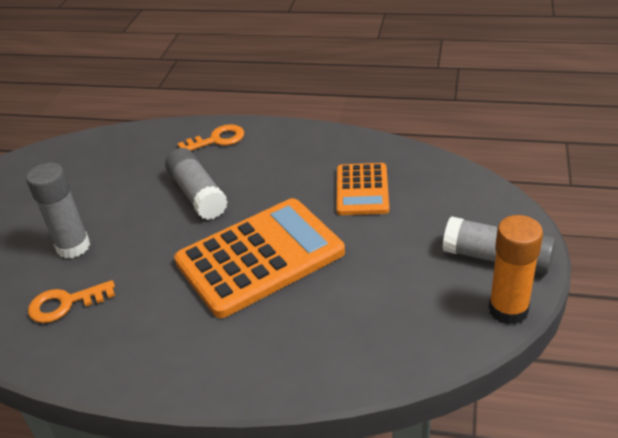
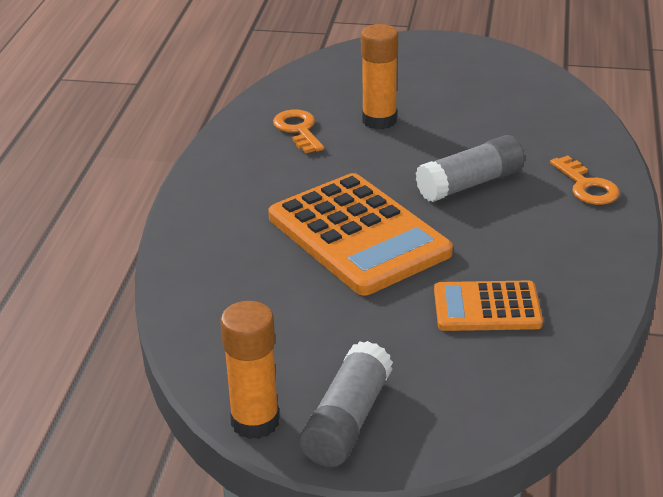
camera: 85 degrees right, 5 degrees down
(73, 247) = (379, 120): grey glue stick -> orange glue stick

